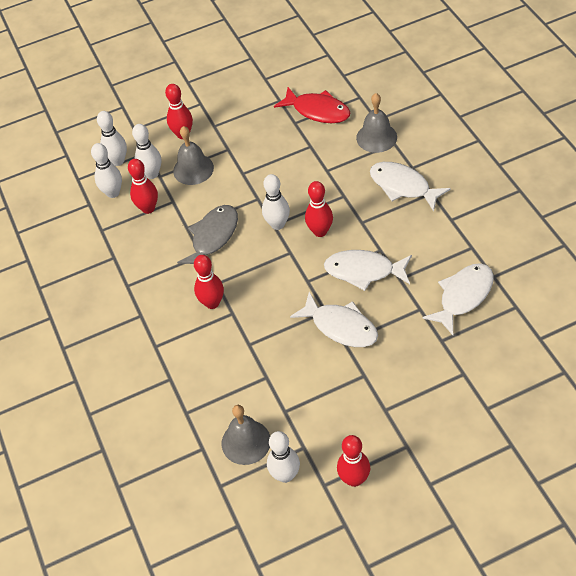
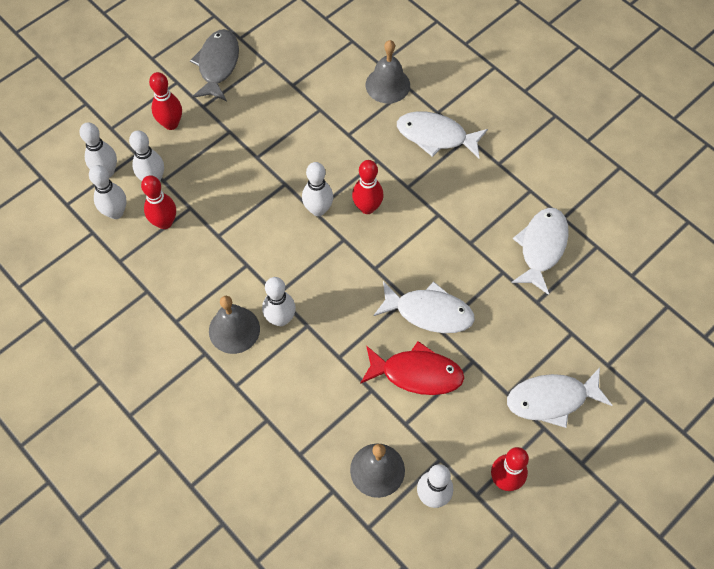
camera: 25 degrees left, 10 degrees up
(193, 169) = (199, 164): grey bell -> grey bell (234, 329)
(212, 303) = (280, 319): red bowling pin -> white bowling pin
(213, 237) = (252, 241): grey fish -> grey fish (217, 65)
(317, 111) = (313, 66): red fish -> red fish (416, 373)
(364, 271) = (430, 243): white fish -> white fish (552, 399)

